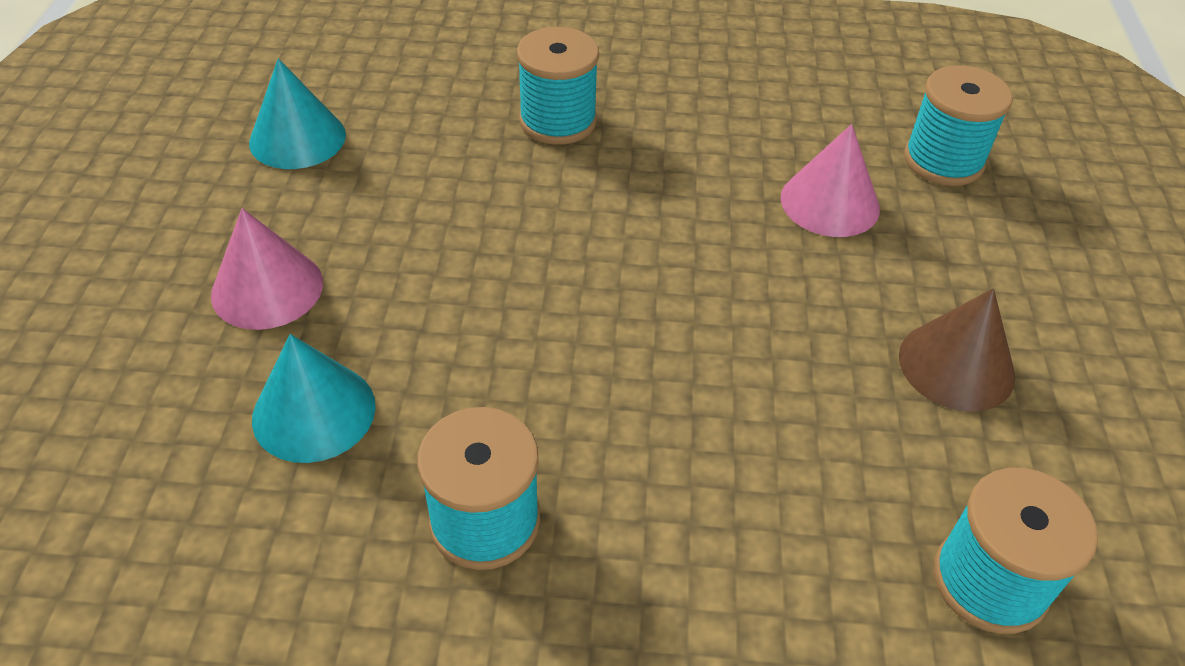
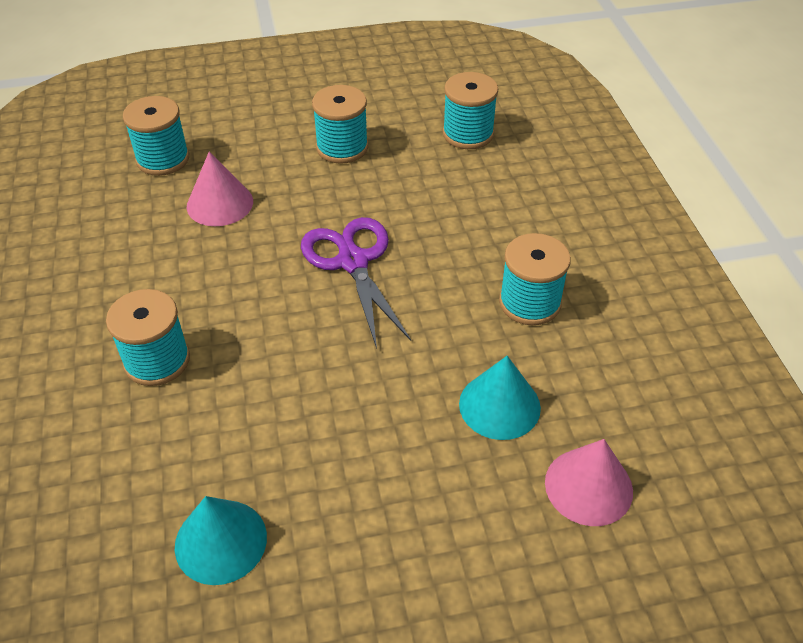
camera: 105 degrees left, 0 degrees up
(267, 288) = (408, 480): pink cone -> pink cone (588, 486)
(662, 318) = (352, 261): none -> purple scissors
(956, 365) = (342, 147): brown cone -> turquoise spool

